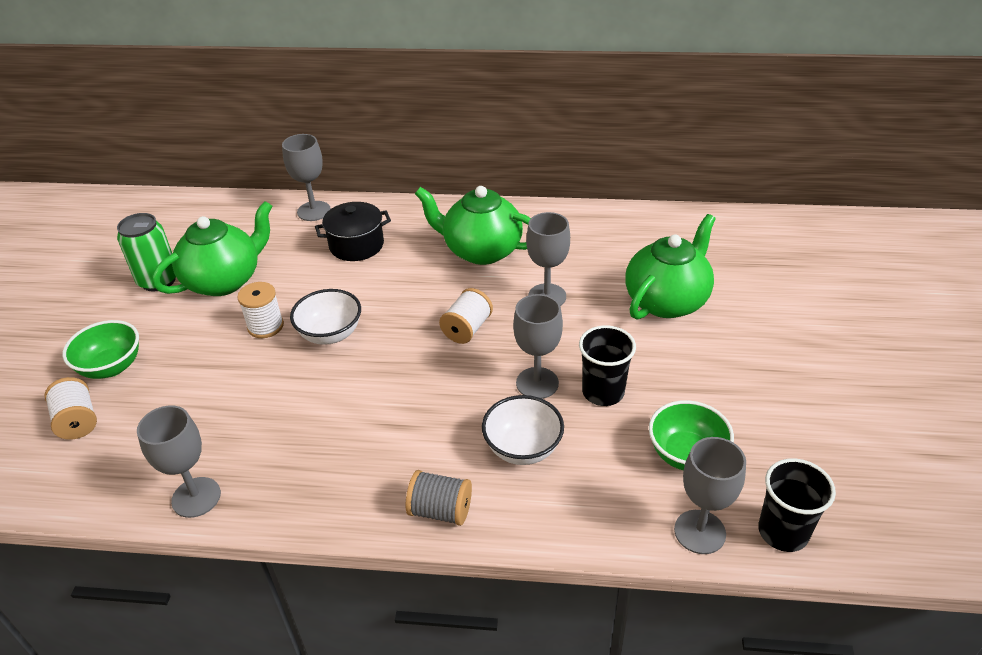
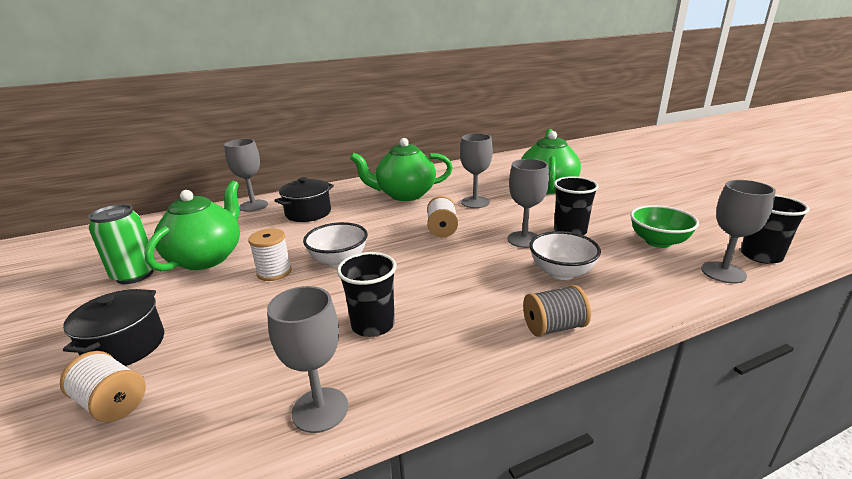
camera: 30 degrees left, 15 degrees down
(111, 367) = (125, 346): green bowl -> black pot
(295, 431) = (373, 325): none -> black cup

